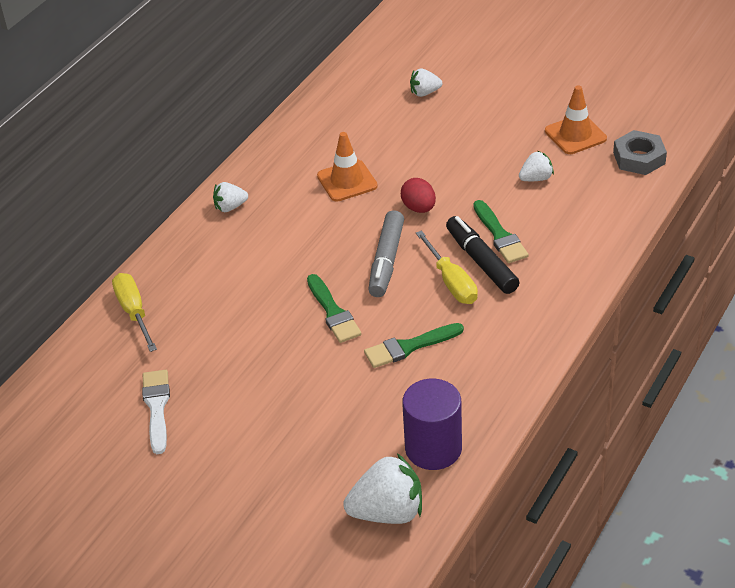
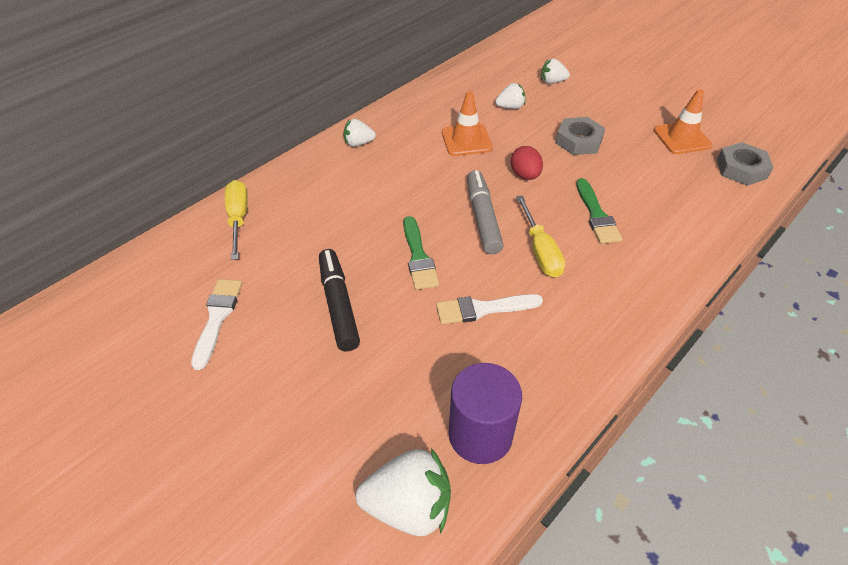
camera: 10 degrees right, 5 degrees up
(386, 261) = (482, 218): grey marker -> grey marker turned 150 degrees clockwise
(409, 347) = (483, 309): green brush -> white brush
(467, 159) = (579, 141): none -> grey nut
(481, 261) = (574, 236): black marker -> black marker (338, 305)
(536, 178) = (640, 169): white strawberry -> white strawberry (510, 107)

